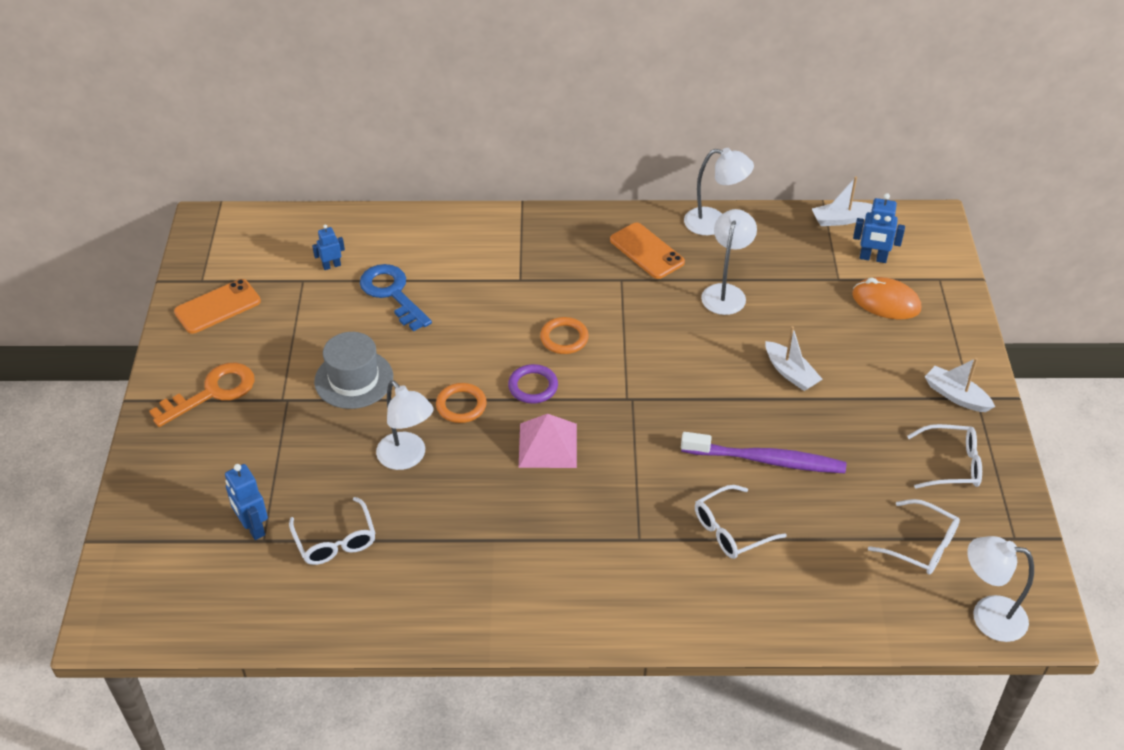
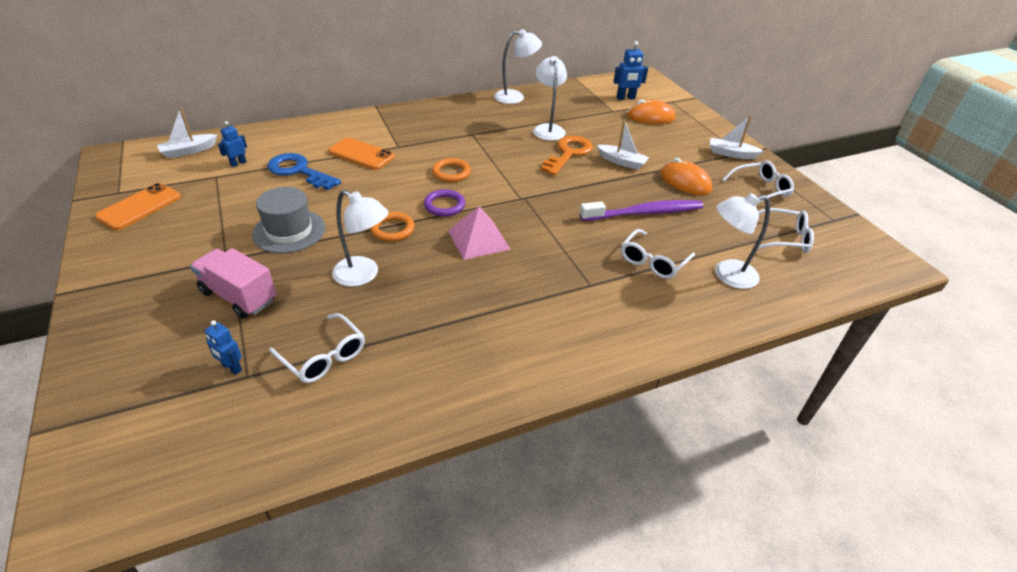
camera: 25 degrees left, 5 degrees down
(212, 392) = (152, 268): orange key -> orange key (568, 153)
(253, 527) = (231, 368): blue robot -> blue robot, size x0.65
(281, 449) = (238, 296): none -> pink truck
(646, 251) = (480, 117): orange phone -> orange phone (361, 154)
(841, 219) = (592, 84): white boat -> white boat (189, 151)
(854, 426) = (685, 182): none -> orange mouse
(987, 616) = (861, 269): white lamp -> white lamp (727, 275)

